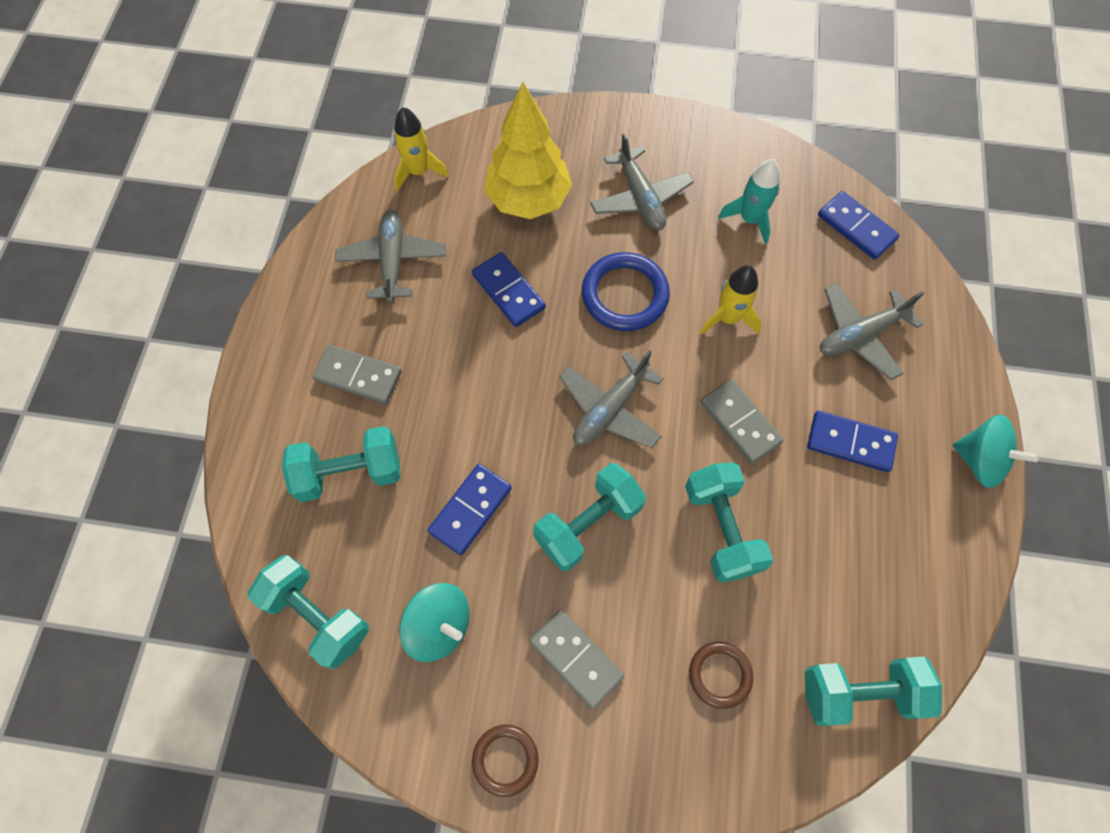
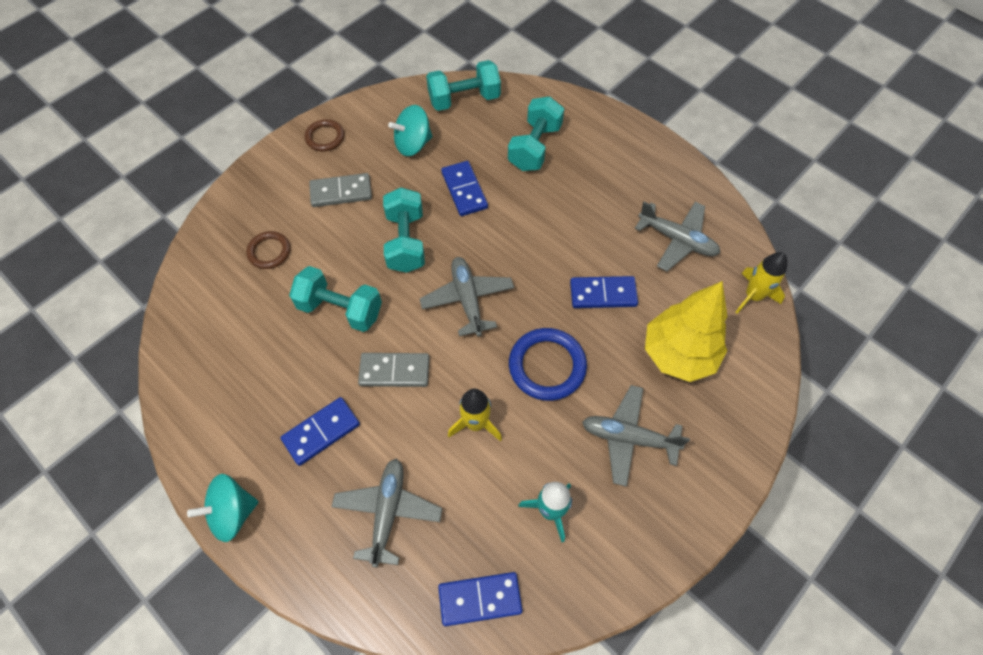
camera: 125 degrees right, 5 degrees down
(358, 376) = (597, 180): grey domino -> none
(859, 692) = (193, 313): turquoise dumbbell -> none

